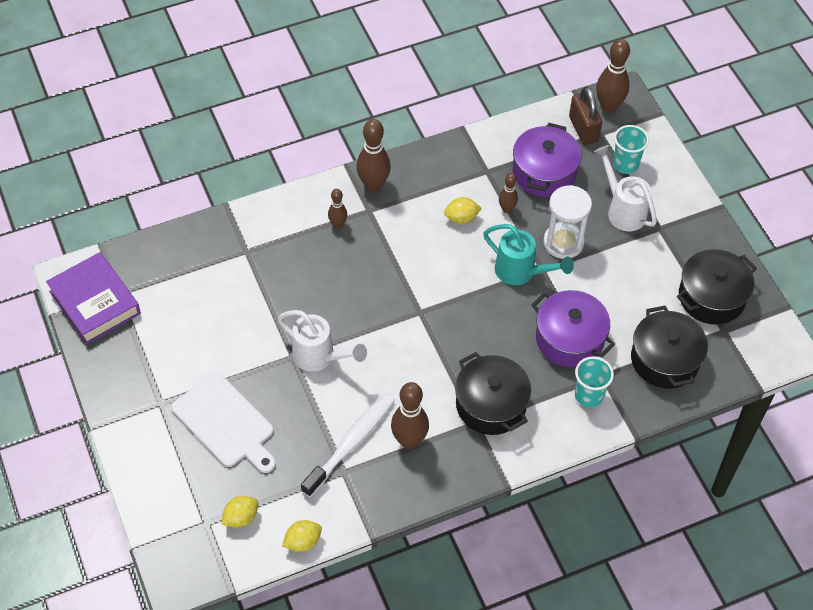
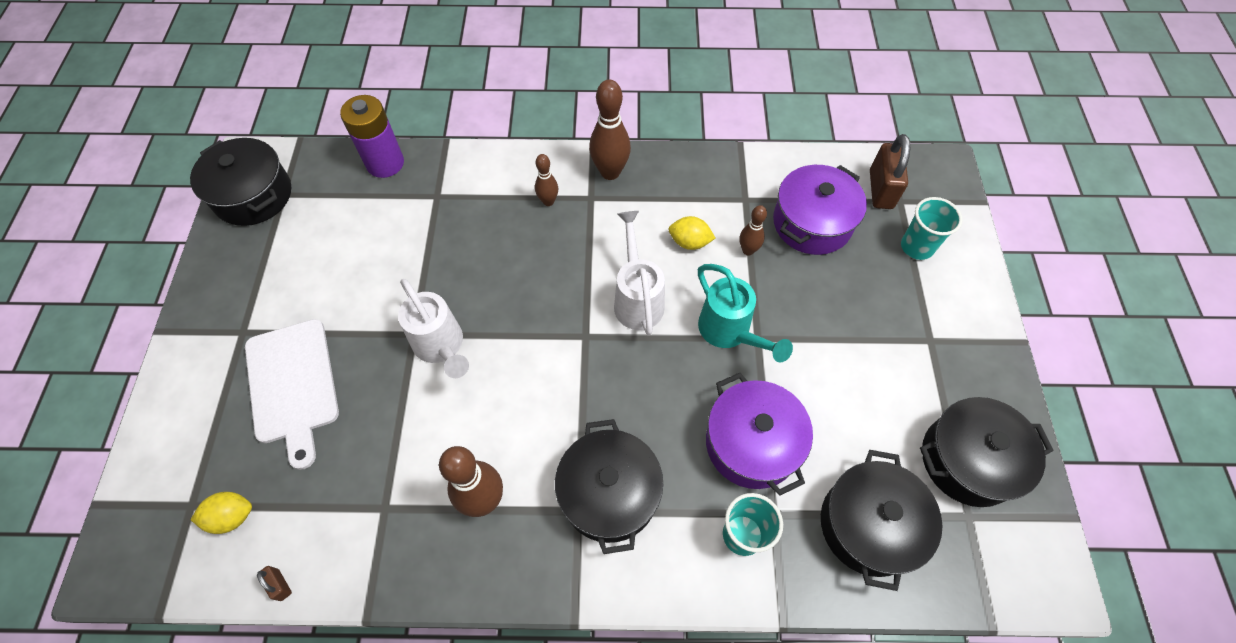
camera: 25 degrees right, 5 degrees up
(95, 302) = (253, 195): purple book -> black pot
(187, 240) = (385, 163): none -> purple battery
(303, 542) = (280, 585): yellow lemon -> brown padlock
(351, 443) = (415, 472): white toothbrush -> none
(563, 242) = (798, 314): white hourglass -> none
(608, 106) = (922, 174): brown bowling pin -> none
(622, 209) = (891, 300): white watering can -> white watering can (637, 298)

